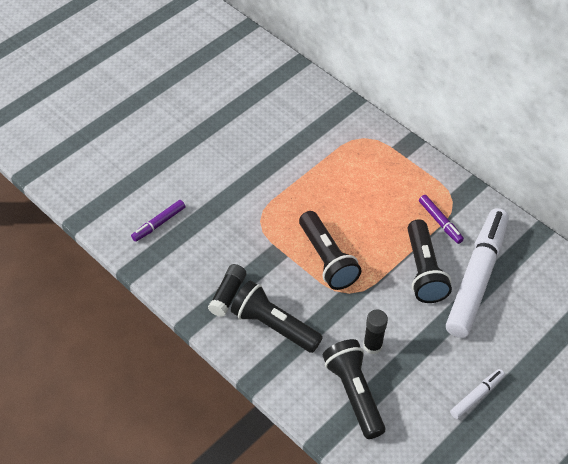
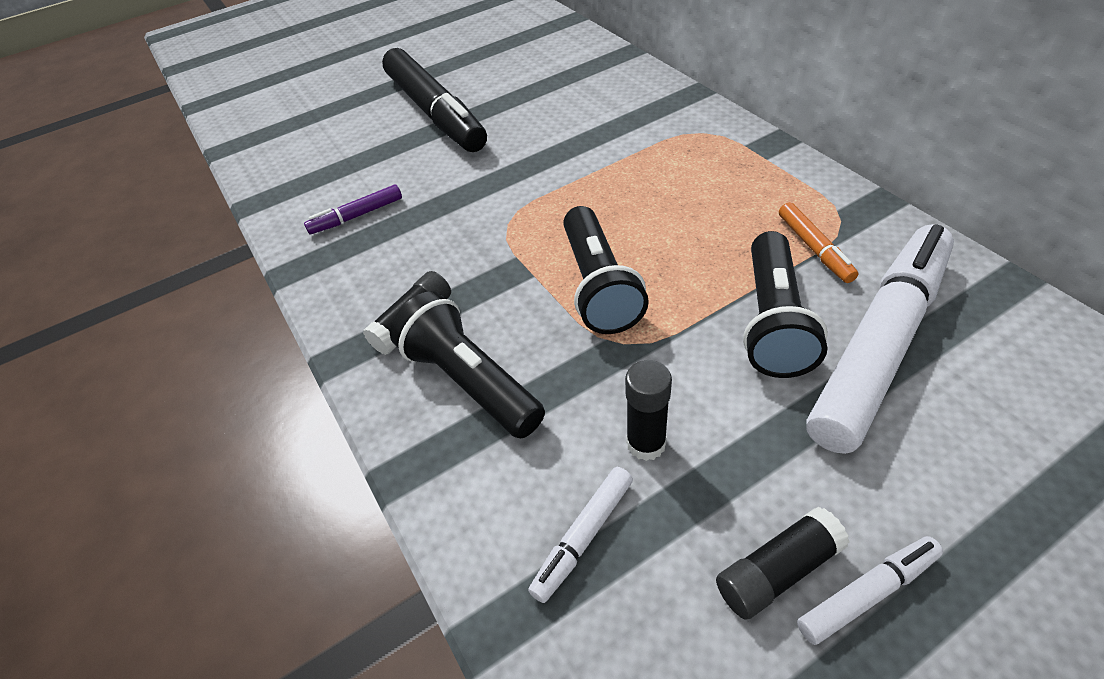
camera: 20 degrees right, 5 degrees down
(176, 129) = (435, 112): none -> black marker
(354, 393) = (583, 537): black flashlight -> white marker
(440, 222) = (814, 248): purple marker -> orange marker
(440, 393) = (777, 570): none -> black glue stick

